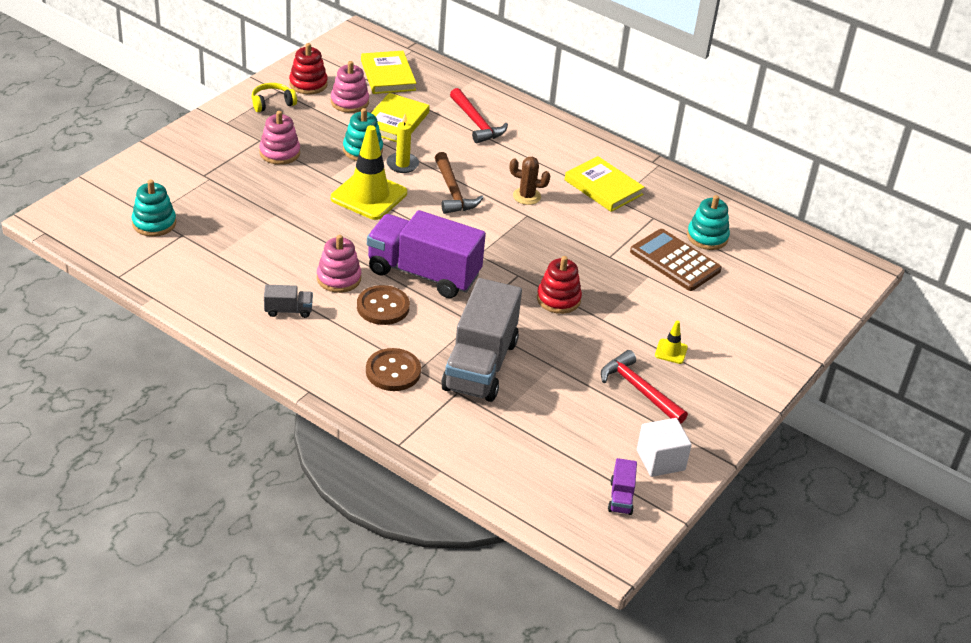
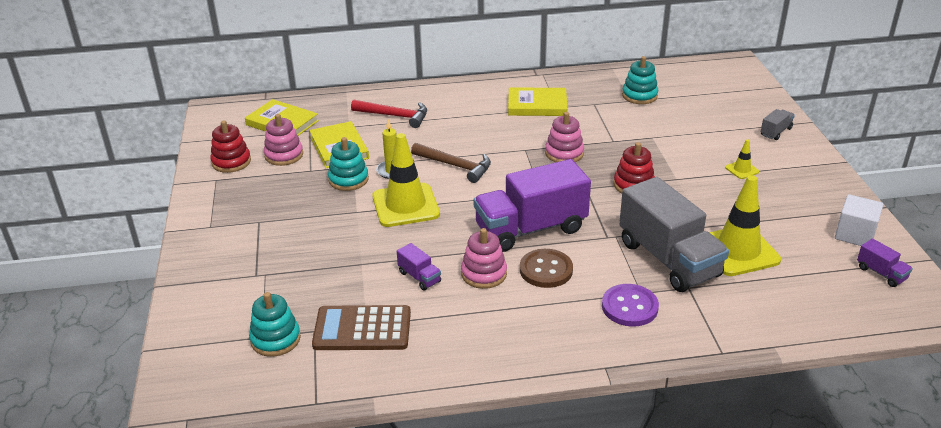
camera: 40 degrees left, 5 degrees down
(272, 103) = (224, 191): yellow headphones -> none
(279, 153) = (290, 220): pink stacking toy -> pink stacking toy (564, 153)
(288, 310) = (490, 323): grey truck -> grey truck (775, 132)
(295, 249) = (419, 277): none -> purple truck
(393, 371) = (629, 307): brown button -> purple button
(526, 196) = (504, 139): brown cactus -> none
(542, 399) = (737, 251): none -> yellow traffic cone
(639, 390) = (769, 203): red hammer -> none
(675, 261) = (649, 119): brown calculator -> brown calculator (362, 329)

